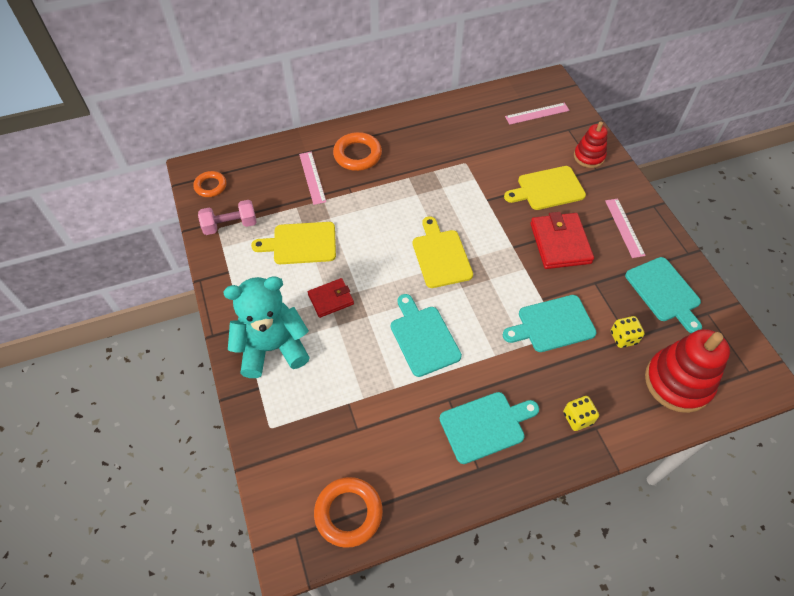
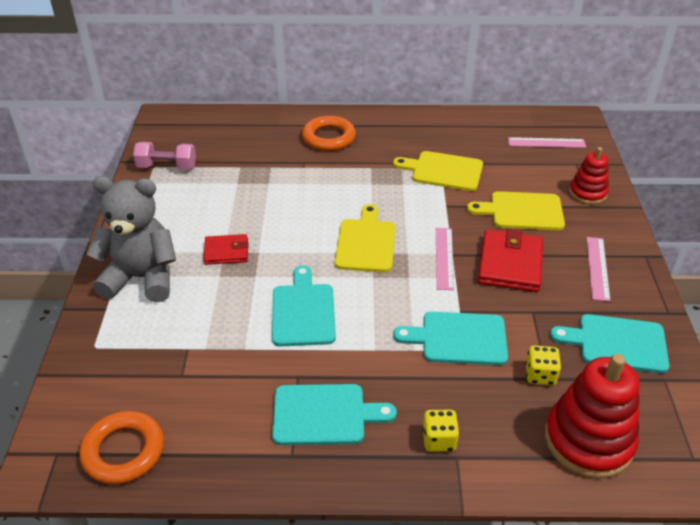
camera: 20 degrees right, 15 degrees down
(210, 186) = (169, 132): orange ring -> none
(272, 348) = (142, 278): turquoise teddy bear -> grey teddy bear
(301, 243) = (226, 198): yellow cutting board -> yellow cutting board (443, 171)
(312, 177) = (271, 146): pink ruler -> pink ruler (444, 258)
(664, 292) = (617, 343): turquoise cutting board -> turquoise cutting board turned 105 degrees clockwise

